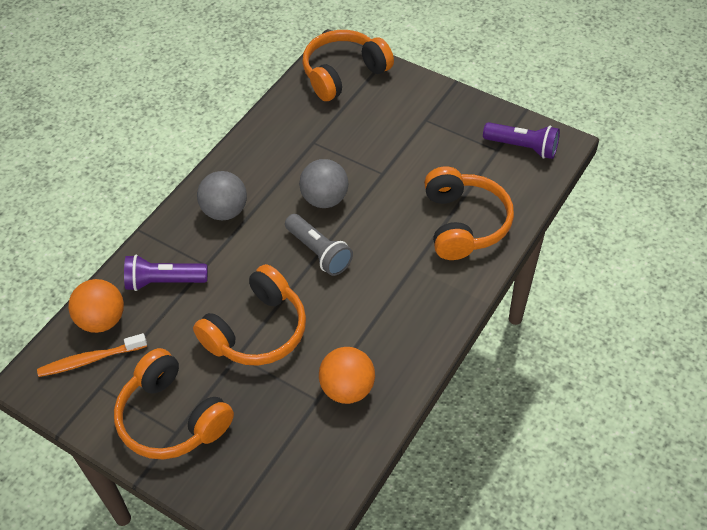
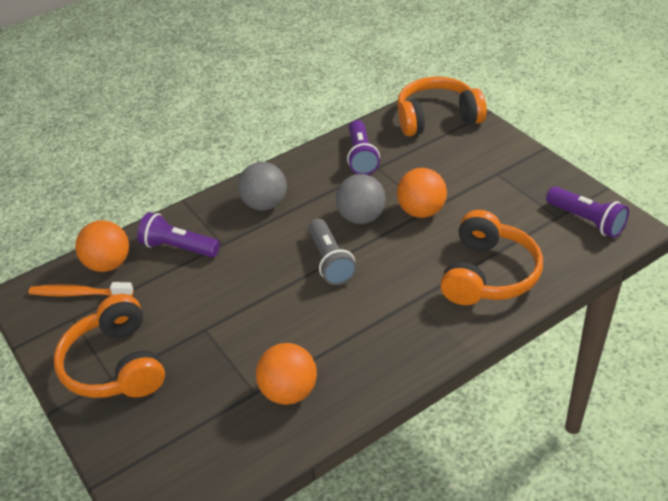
camera: 25 degrees right, 10 degrees down
(257, 331) = (235, 313): orange headphones -> none
(292, 134) = (361, 157): none -> purple flashlight
(376, 177) = (421, 211): none -> orange ball

